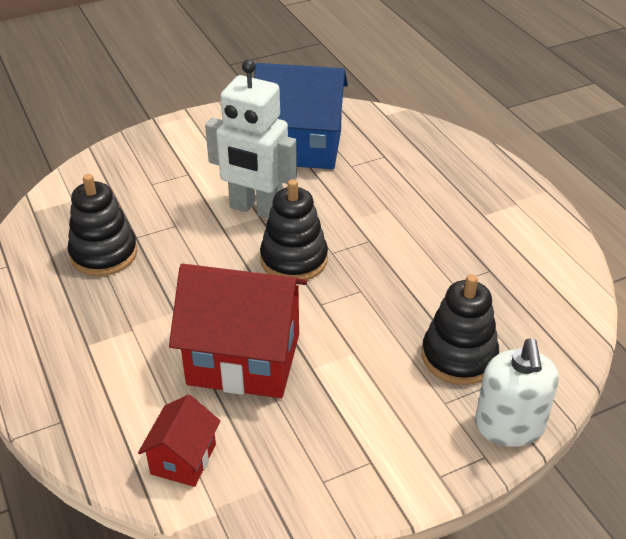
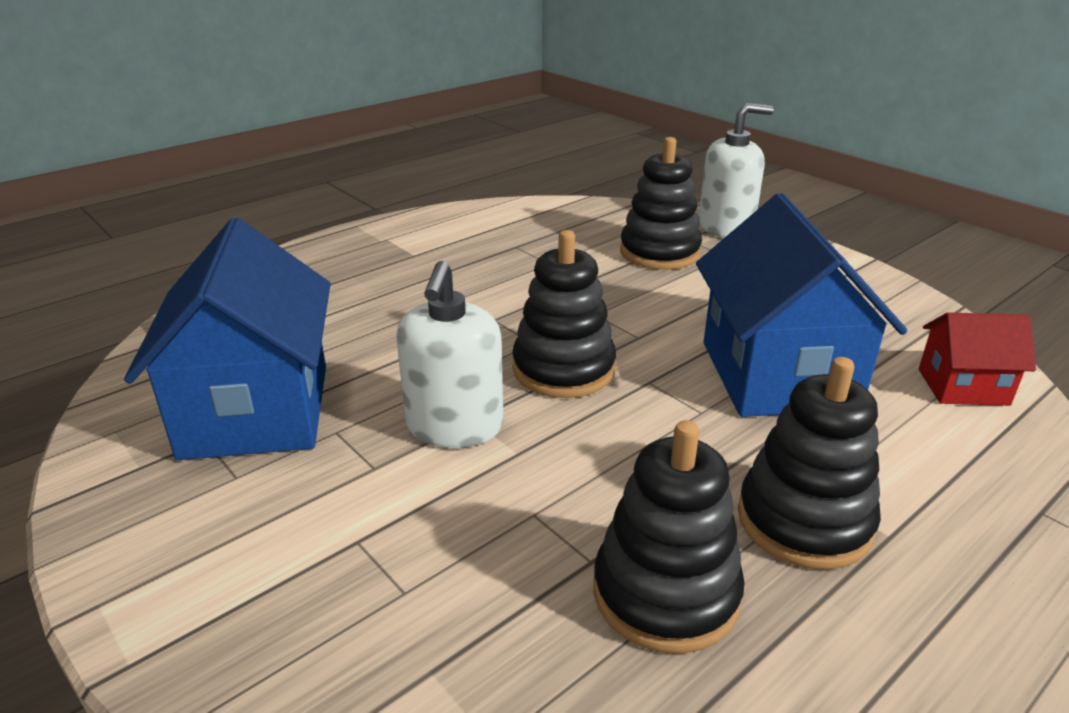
camera: 105 degrees left, 10 degrees down
(115, 316) = (804, 521): none -> black stacking toy
(244, 359) = (777, 375): red house -> blue house
(256, 209) = (454, 426): white robot -> white soap dispenser

